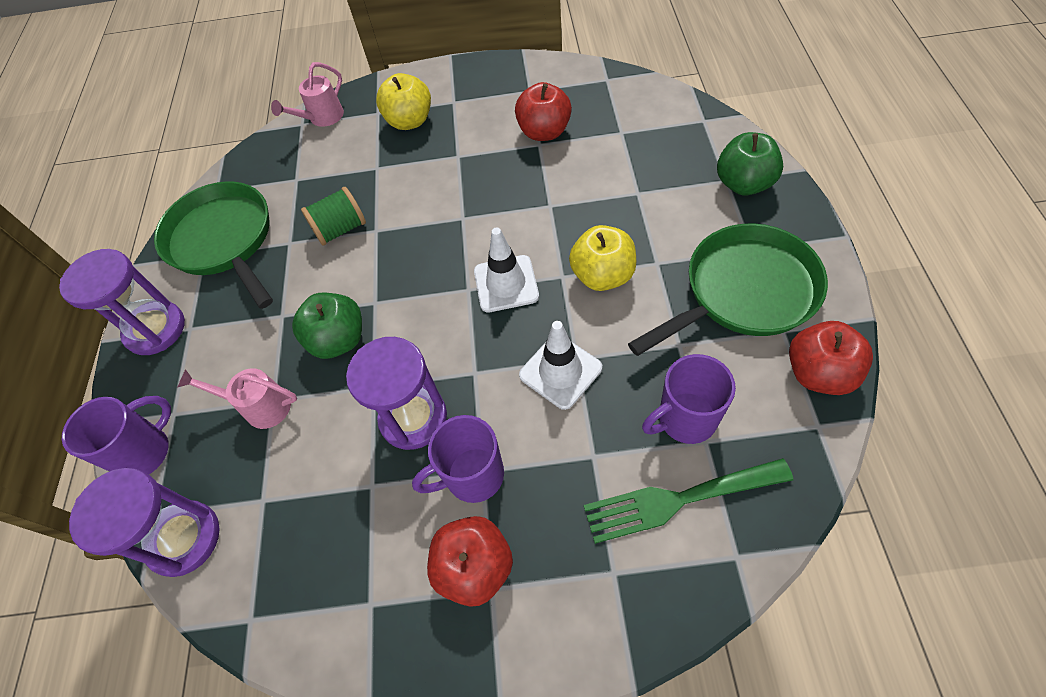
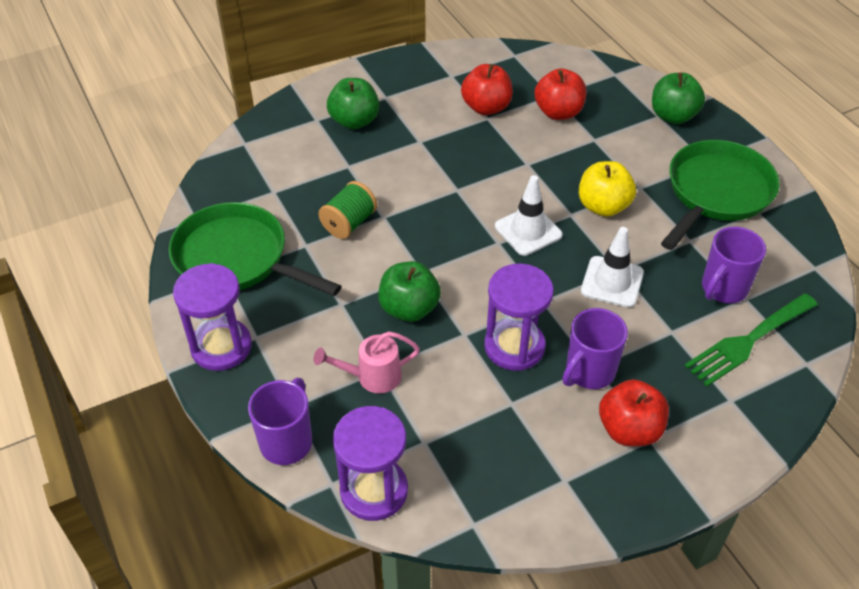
camera: 30 degrees left, 10 degrees down
(322, 118) = (263, 134): pink watering can -> none
(410, 121) = (354, 121): yellow apple -> green apple
(819, 373) = (797, 234): red apple -> red apple (558, 112)

